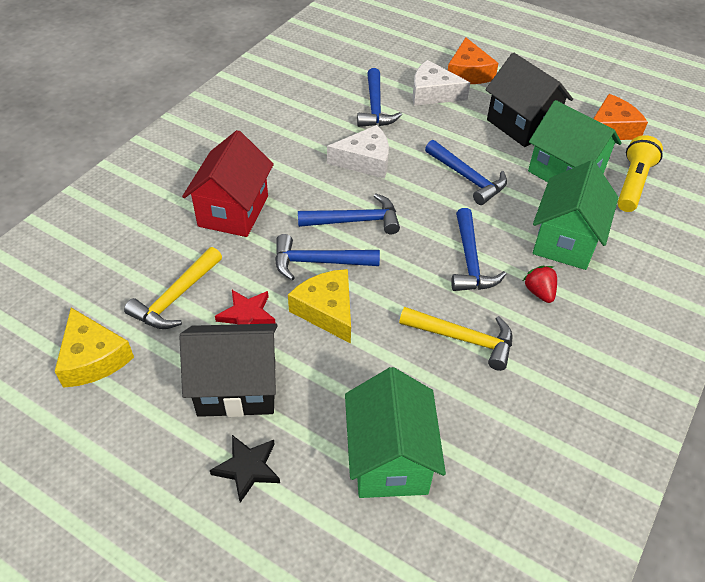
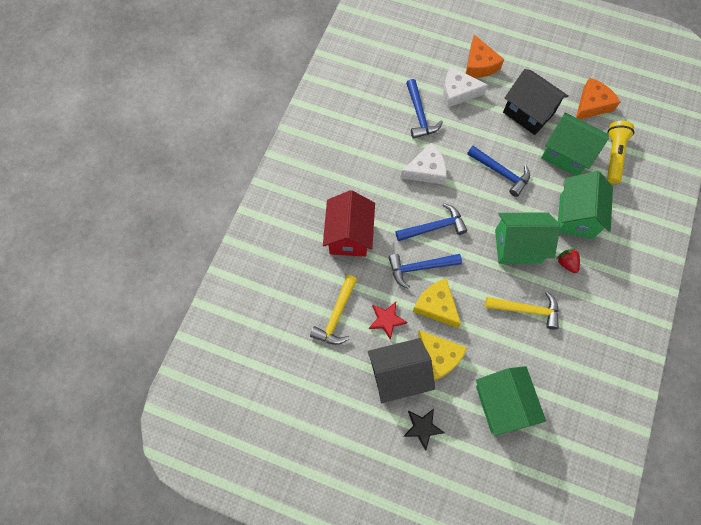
camera: 10 degrees left, 20 degrees up
(93, 358) = (301, 373): yellow cheese -> yellow cheese (439, 357)
(470, 261) = (518, 246): blue hammer -> green house

